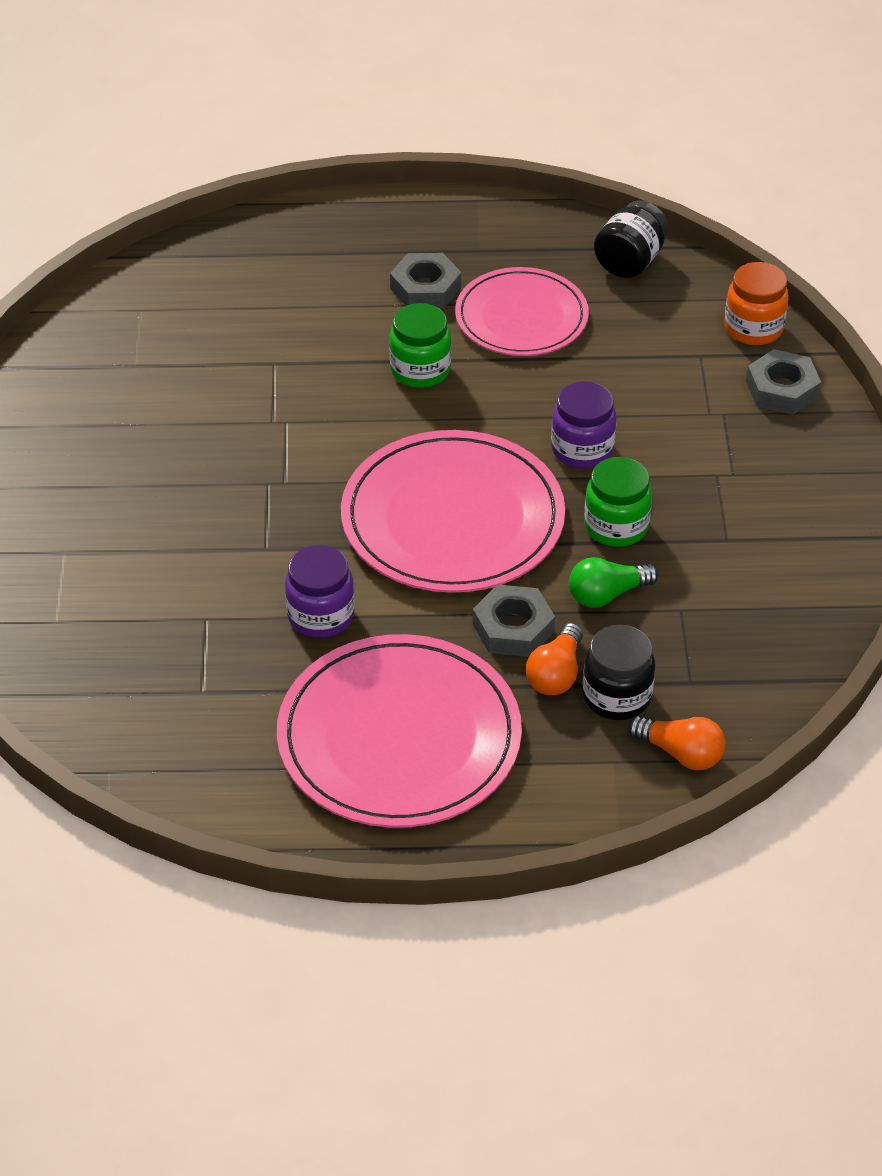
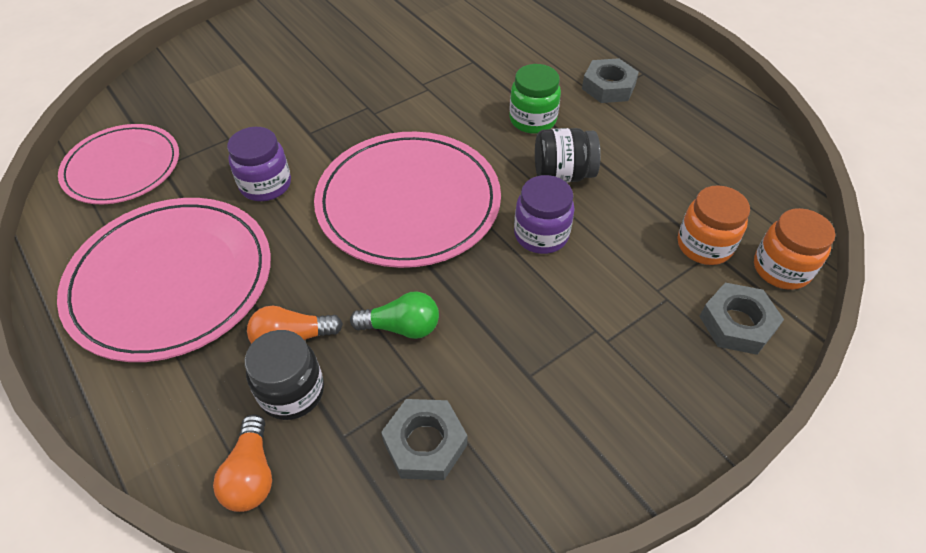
camera: 55 degrees right, 5 degrees up
(513, 628) = (324, 288): grey nut -> grey nut (425, 443)
(521, 317) = (635, 140): pink plate -> pink plate (122, 167)
(607, 594) = (401, 327): green light bulb -> green light bulb turned 150 degrees clockwise
(616, 526) = (480, 295): green jar -> none
(629, 262) = (757, 164): black jar -> black jar (562, 174)
(689, 356) = (704, 245): none -> orange jar

